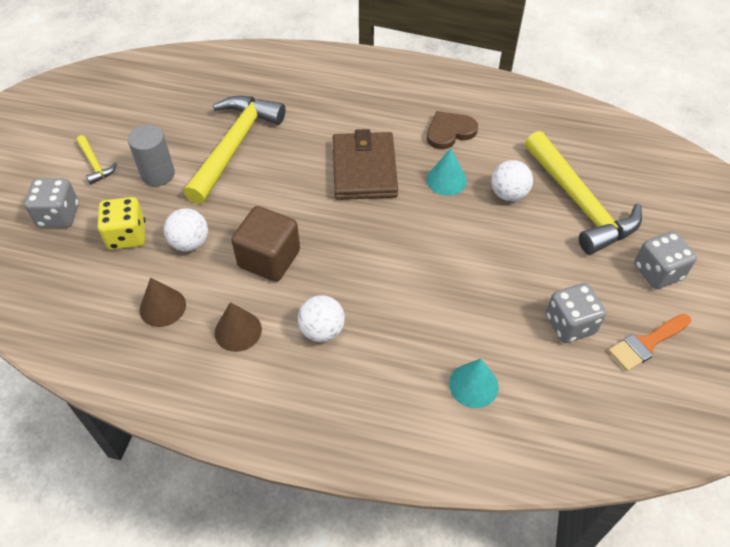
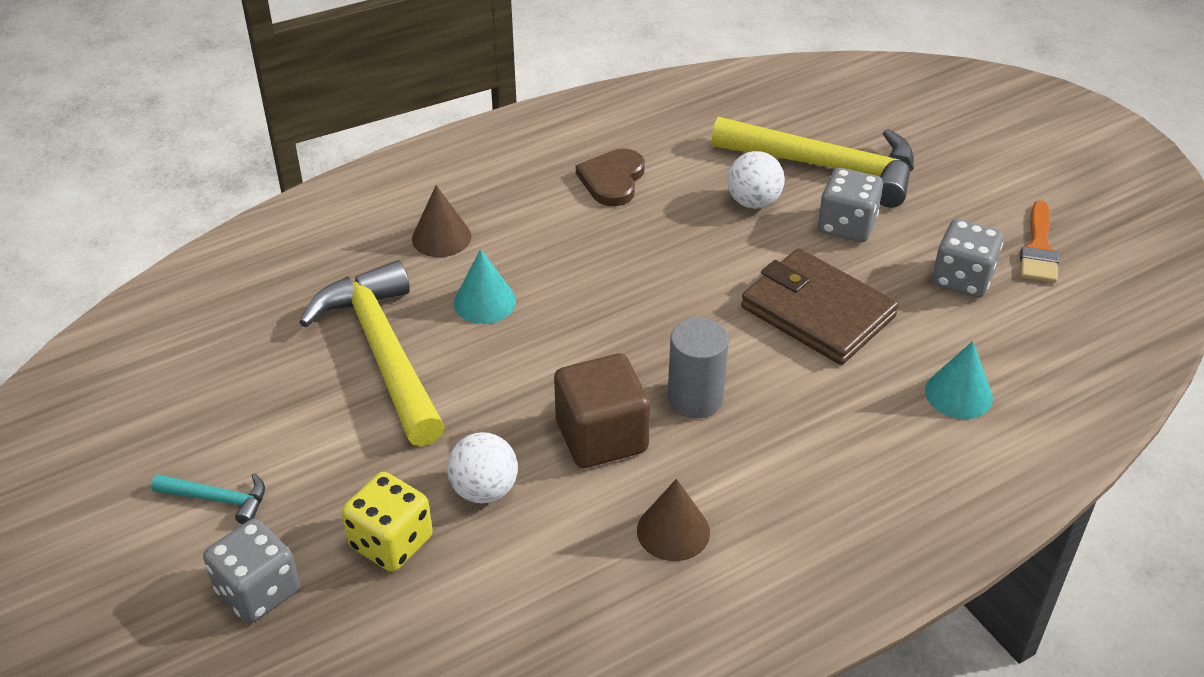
camera: 45 degrees left, 10 degrees down
(95, 164) = (218, 499): yellow hammer -> turquoise hammer
(158, 174) = (328, 449): grey cylinder -> grey cylinder (695, 398)
(162, 307) = (552, 578): brown cone -> brown cone (441, 237)
(322, 330) = (758, 460): white ball -> none
(364, 169) = (575, 275): brown wallet -> brown wallet (817, 312)
(446, 180) = (675, 229): turquoise cone -> turquoise cone (484, 302)
(657, 272) = (968, 182): grey dice -> grey dice (846, 225)

